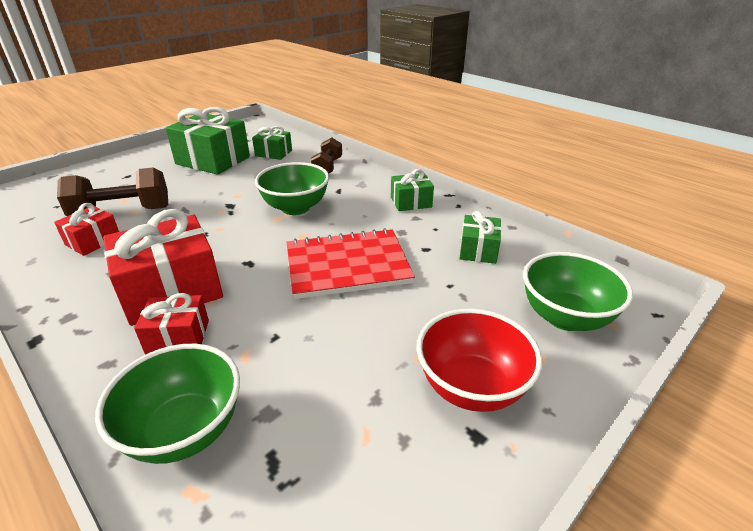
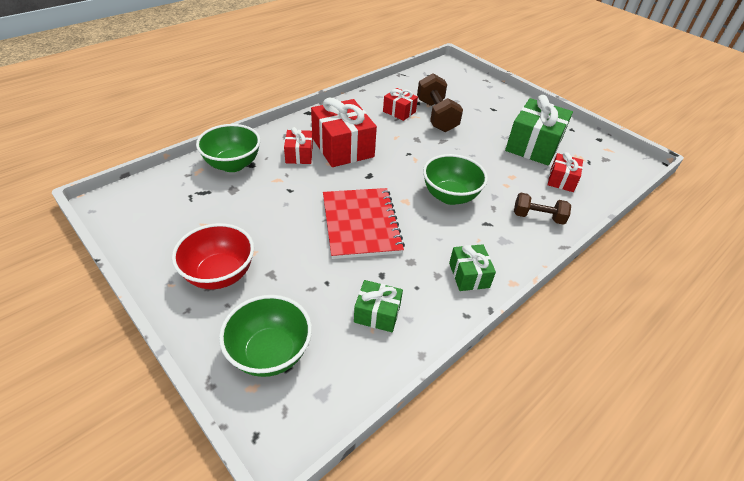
camera: 90 degrees right, 10 degrees up
(273, 153) = (561, 180): green gift -> red gift

